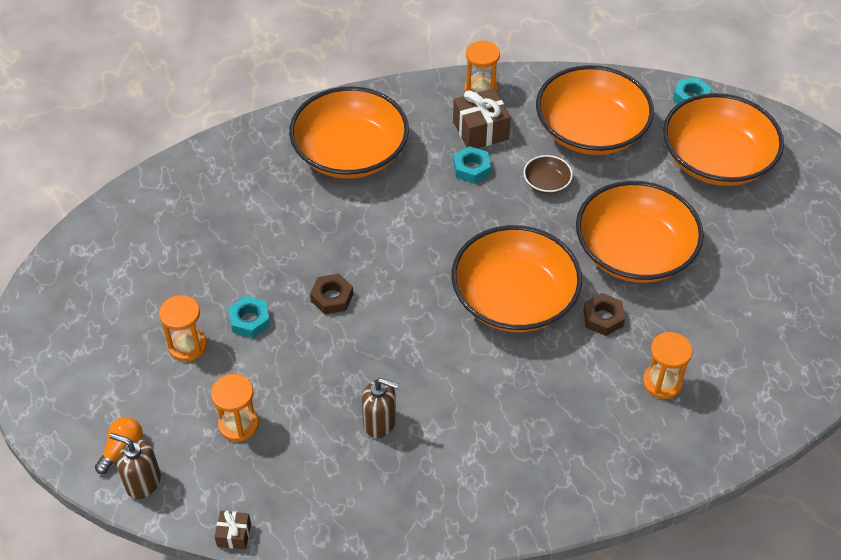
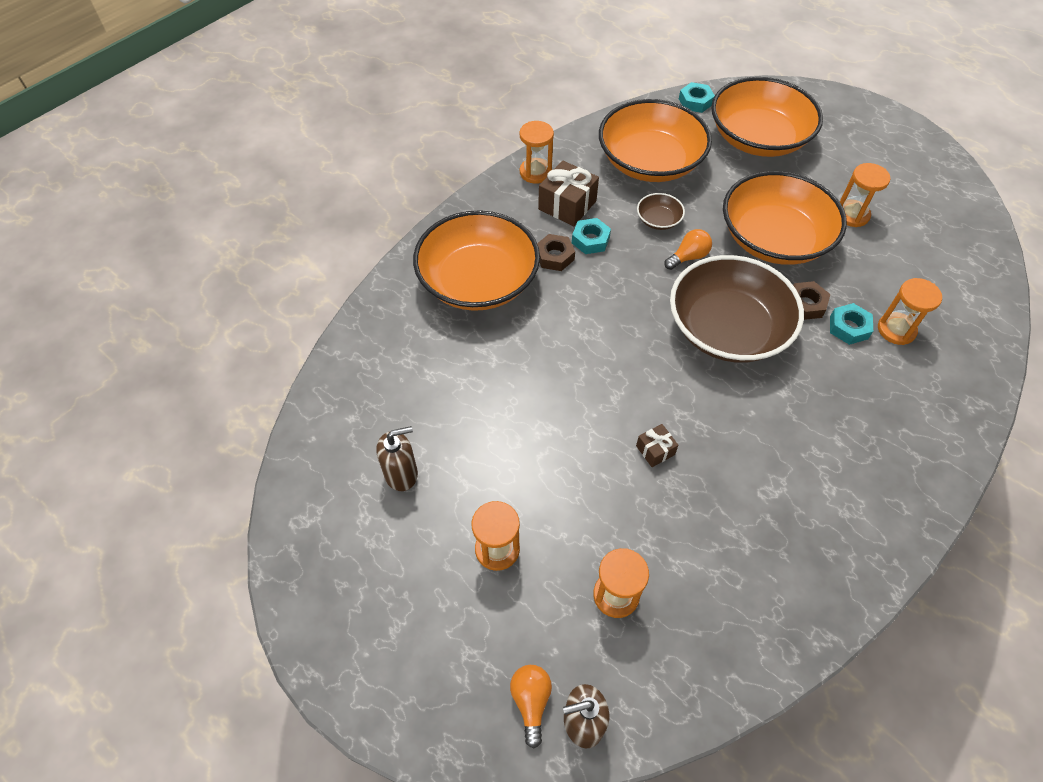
camera: 35 degrees left, 5 degrees up
(234, 535) = (715, 711): brown gift -> brown gift (655, 450)
(250, 320) = (532, 486): turquoise nut -> turquoise nut (849, 327)
(332, 297) = (584, 418): brown nut -> brown nut (554, 256)
(380, 422) = (731, 507): brown soap dispenser -> brown soap dispenser (401, 474)
(514, 298) = (727, 328): orange bowl -> brown bowl
(540, 226) = (688, 257): none -> orange light bulb
(731, 271) = (852, 215): none -> orange hourglass

